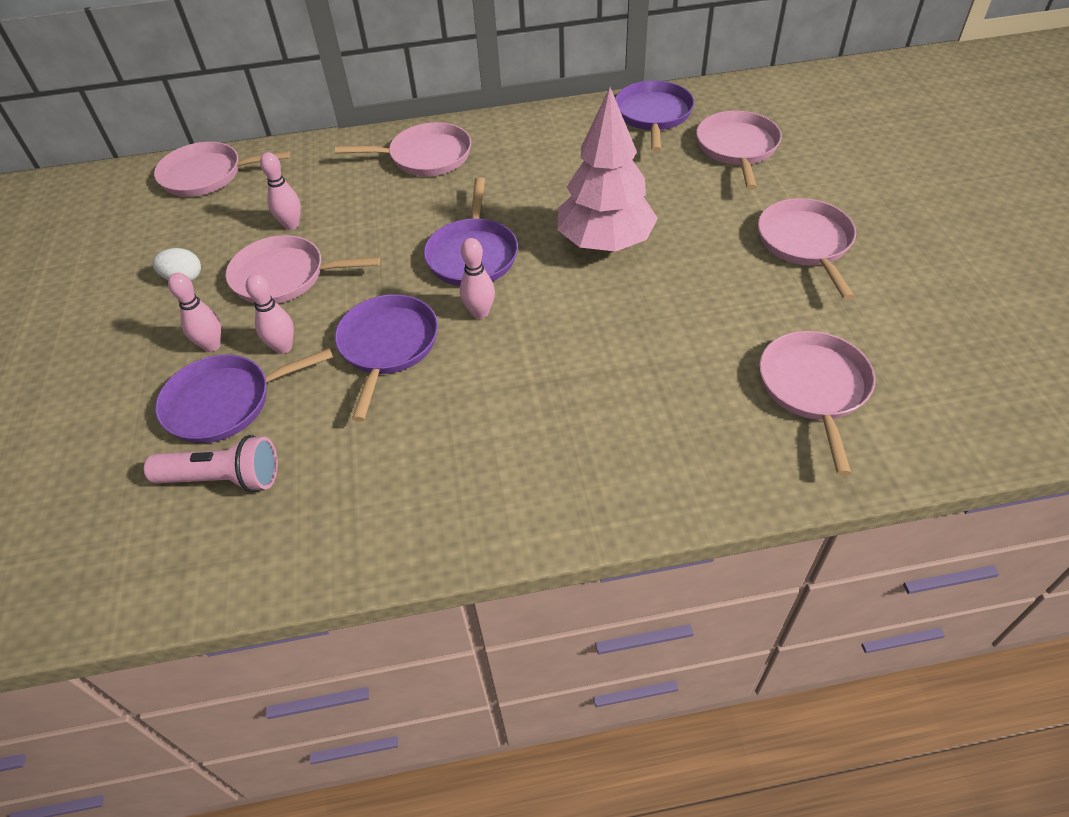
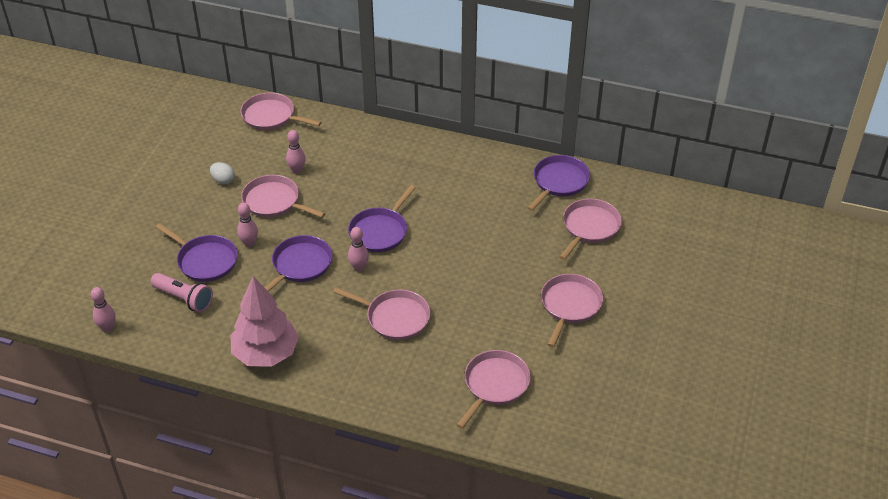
camera: 25 degrees right, 5 degrees down
(212, 345) = (216, 226): pink bowling pin -> pink bowling pin (107, 328)
(224, 403) = (205, 260): purple pan -> purple pan turned 150 degrees counterclockwise
(426, 156) = (400, 155): pink pan -> pink pan (395, 317)
(605, 243) = (457, 256): pink tree -> pink tree (266, 353)

